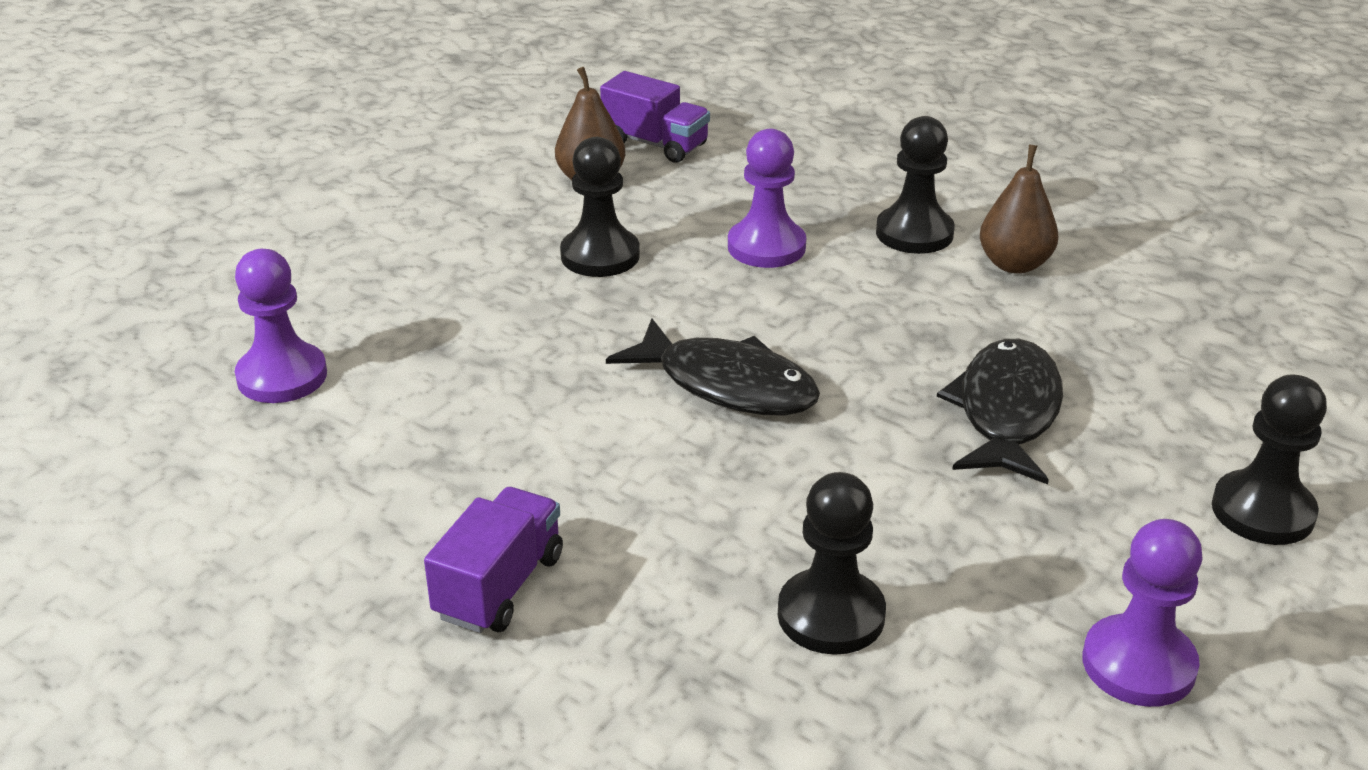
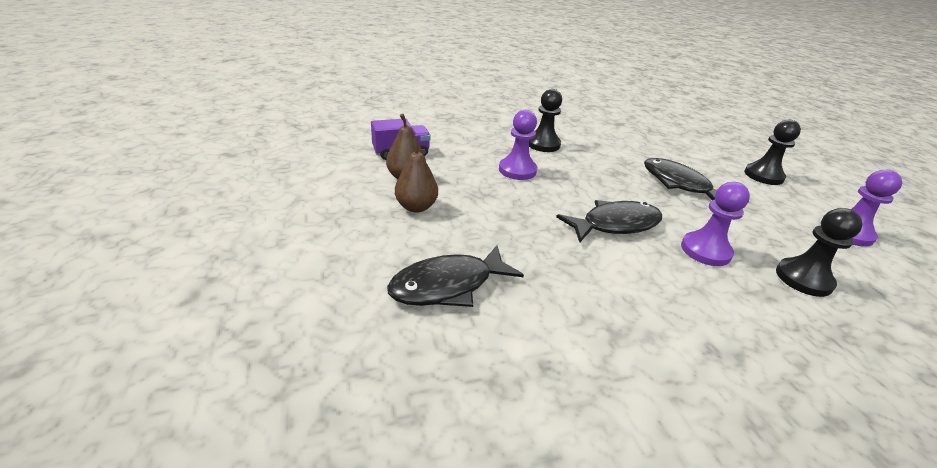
camera: 55 degrees left, 0 degrees up
(282, 376) = (473, 358): purple pawn -> purple pawn (705, 250)
(386, 312) = (448, 285): none -> black fish
(499, 586) = (751, 366): purple truck -> none
(600, 255) = (475, 204): black pawn -> none
(1014, 264) = (584, 141): brown pear -> brown pear (416, 207)

